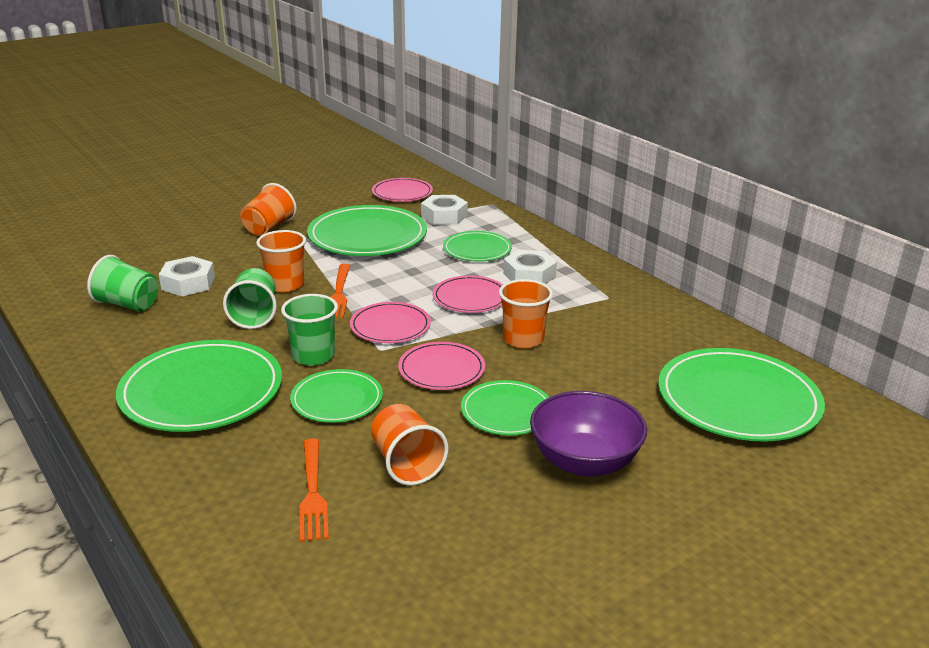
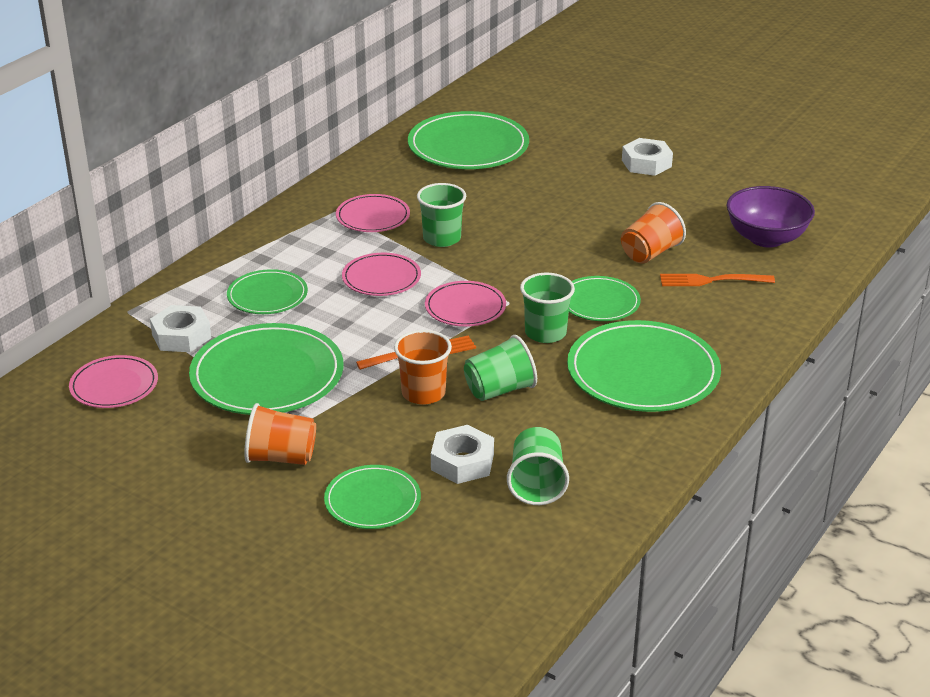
camera: 110 degrees left, 5 degrees up
(313, 492) = (712, 280): orange fork -> orange fork turned 150 degrees counterclockwise
(441, 369) = (518, 266): pink plate -> pink plate (373, 217)
(507, 411) = (554, 227): green plate -> green plate (372, 500)
(523, 339) = (442, 238): orange cup -> green cup
(529, 275) = (313, 256): white nut -> white nut (646, 163)
(584, 462) = (589, 191): purple bowl -> purple bowl (766, 238)

